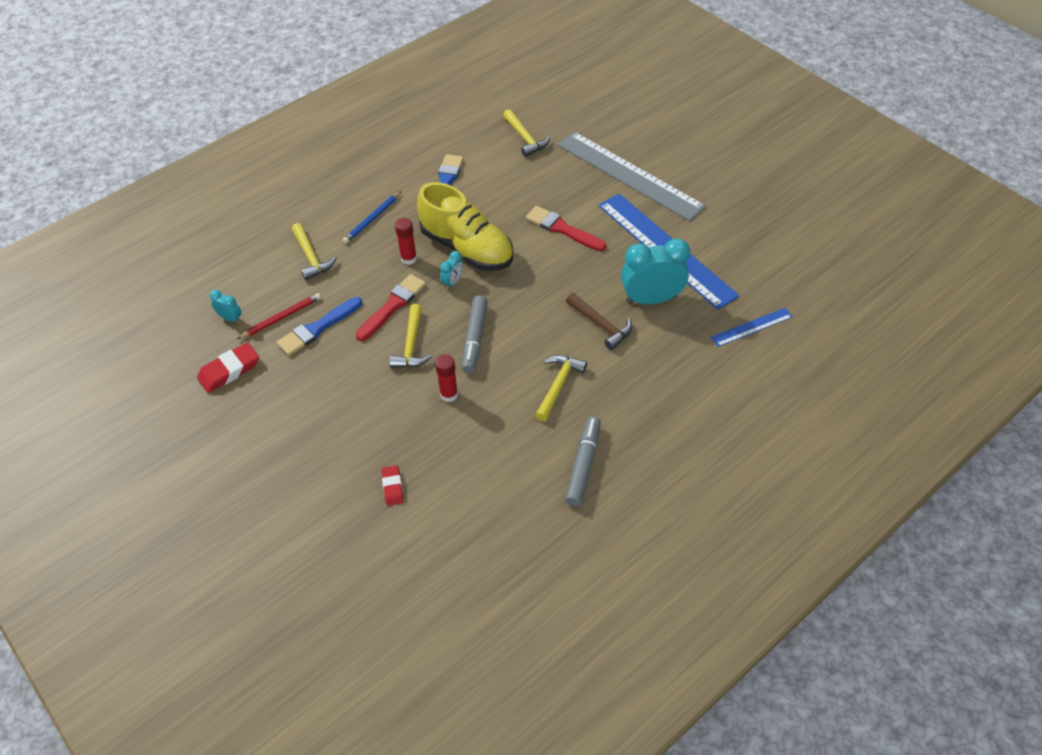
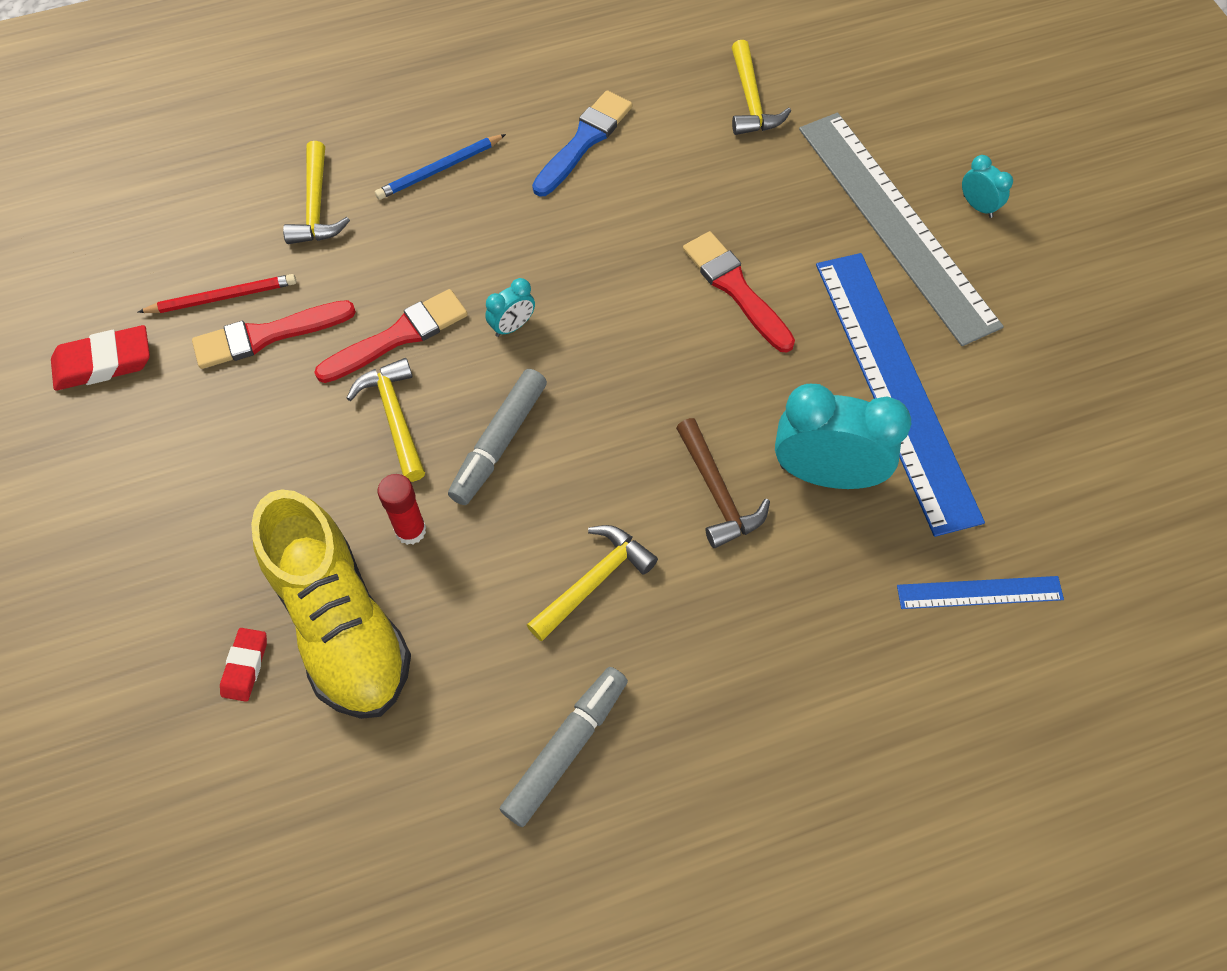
camera: 20 degrees right, 10 degrees up
(230, 318) = (148, 272): turquoise clock -> turquoise clock (977, 206)
(318, 328) = (267, 335): blue brush -> red brush
(409, 258) = (463, 259): red glue stick -> none
(411, 345) = (395, 417): yellow hammer -> yellow hammer turned 135 degrees clockwise
(467, 248) = (563, 271): yellow shoe -> yellow shoe (340, 624)

